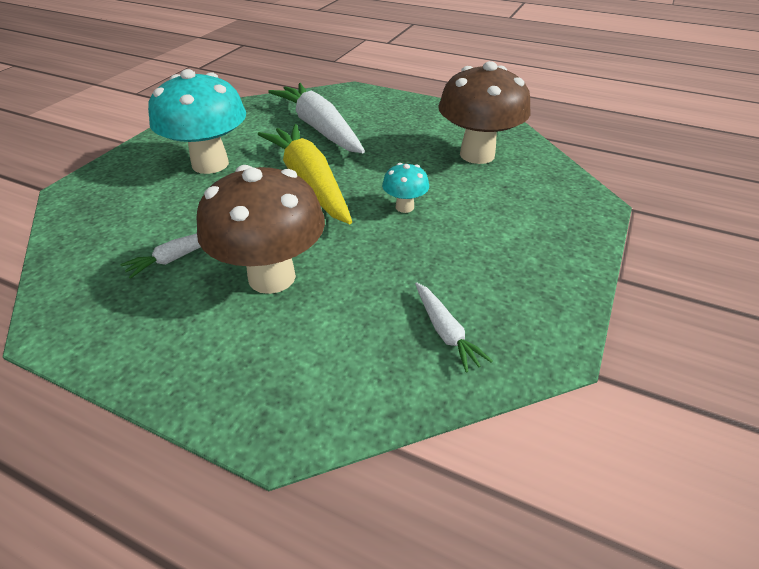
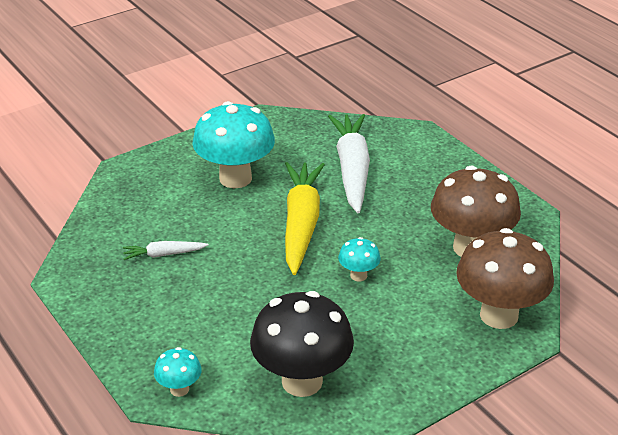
camera: 30 degrees right, 5 degrees down
(272, 277) = (216, 295): brown mushroom -> brown mushroom (499, 315)
(309, 409) = (179, 389): none -> turquoise mushroom
(445, 332) = (302, 381): white carrot -> black mushroom

